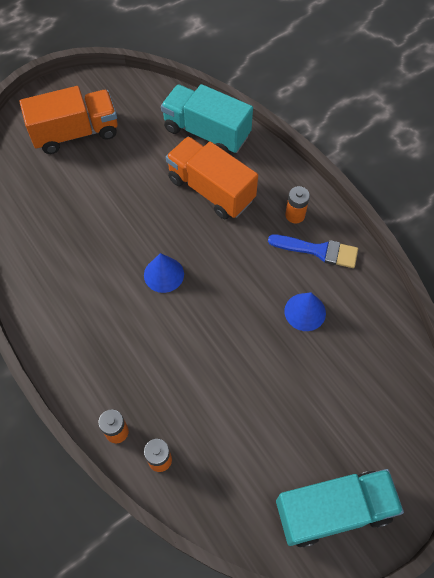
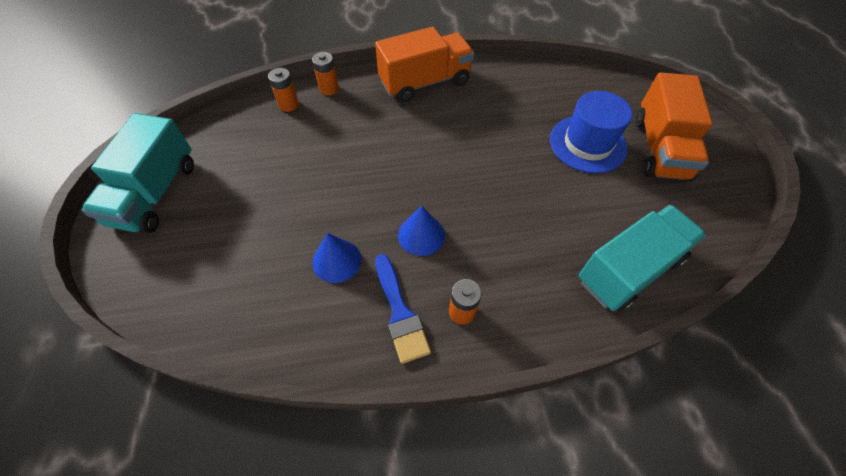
camera: 115 degrees right, 5 degrees down
(93, 181) = (587, 144): none -> blue hat
(164, 274) = (449, 161): blue cone -> blue cone (421, 235)
(211, 189) = (537, 239): orange truck -> orange truck (425, 82)
(318, 251) = (400, 313): blue brush -> blue brush turned 60 degrees counterclockwise

